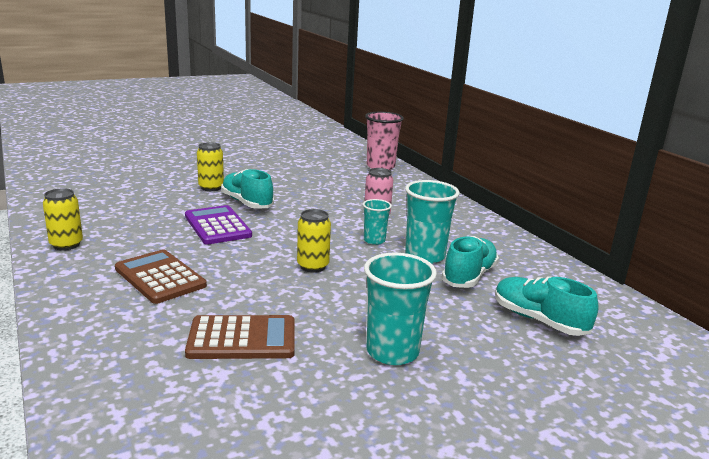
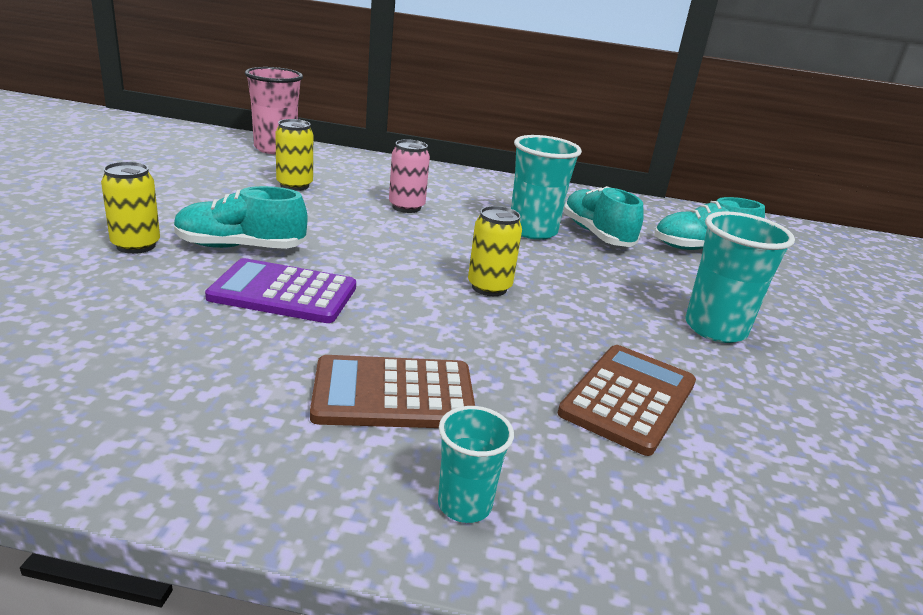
camera: 55 degrees left, 5 degrees up
(66, 245) = (135, 441): yellow can -> yellow can (294, 185)
(374, 240) = (466, 234): turquoise cup -> turquoise cup (464, 504)

